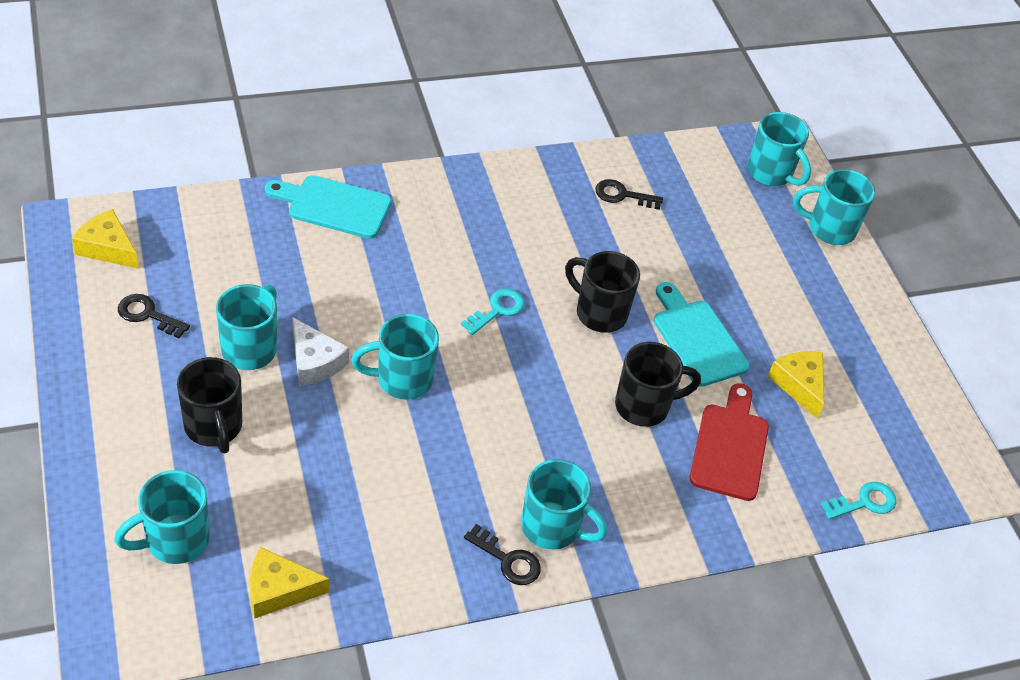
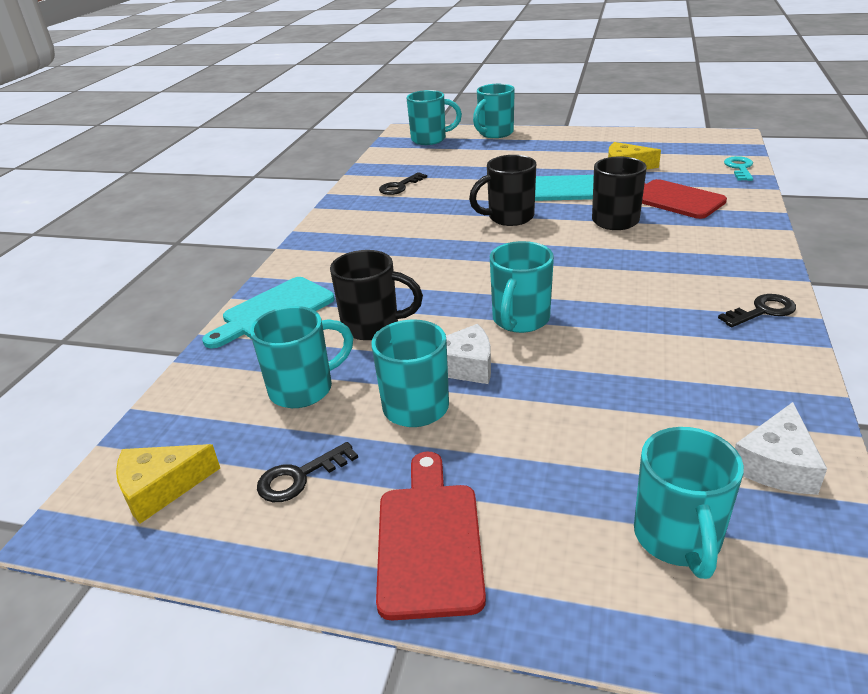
camera: 50 degrees left, 15 degrees down
(120, 406) = (429, 540): none -> red cutting board
(214, 427) = (512, 461): black mug -> black mug (373, 326)
(278, 590) = (776, 464): yellow cheese -> white cheese
(497, 310) = (472, 258): turquoise key -> none
(552, 527) = (730, 282): turquoise mug -> turquoise mug (304, 389)

